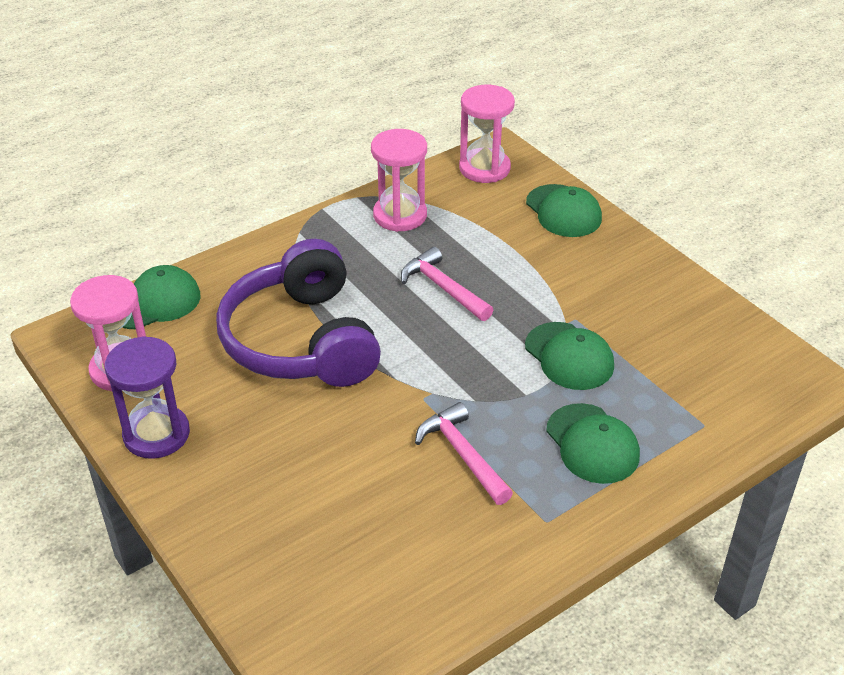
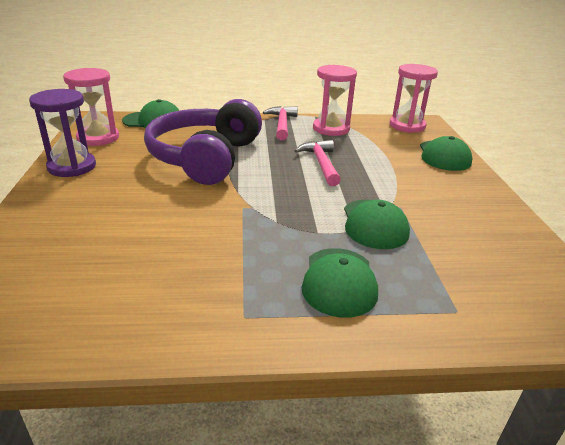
camera: 30 degrees right, 10 degrees down
(462, 454) = (231, 246): pink hammer -> pink hammer (282, 124)

